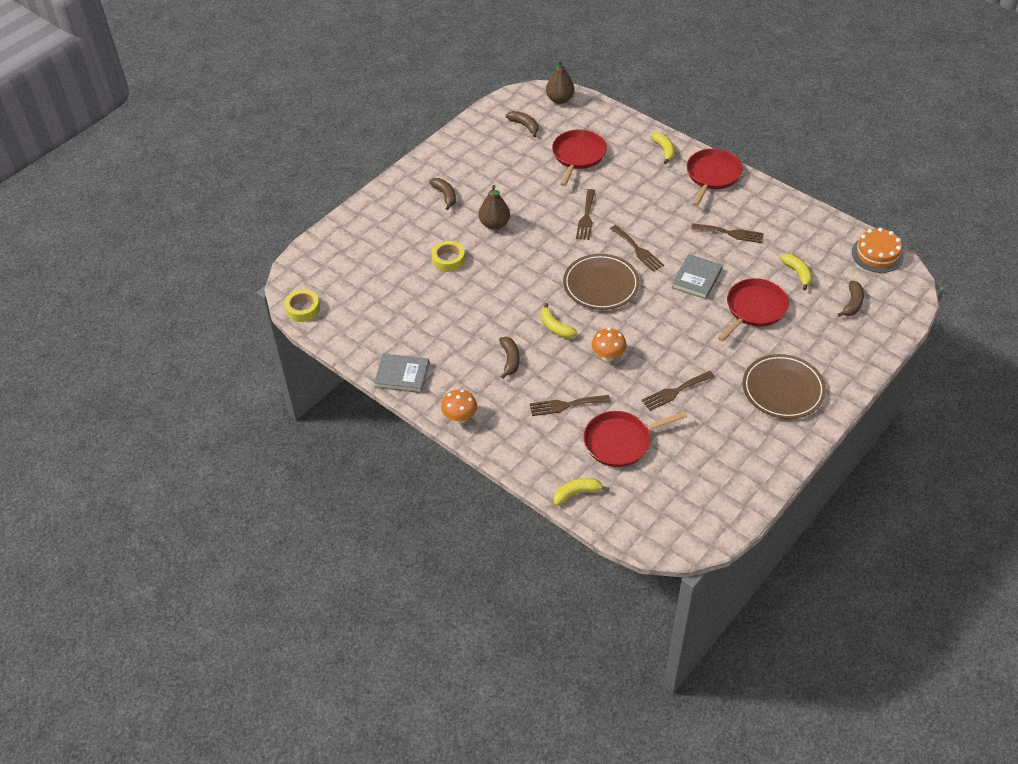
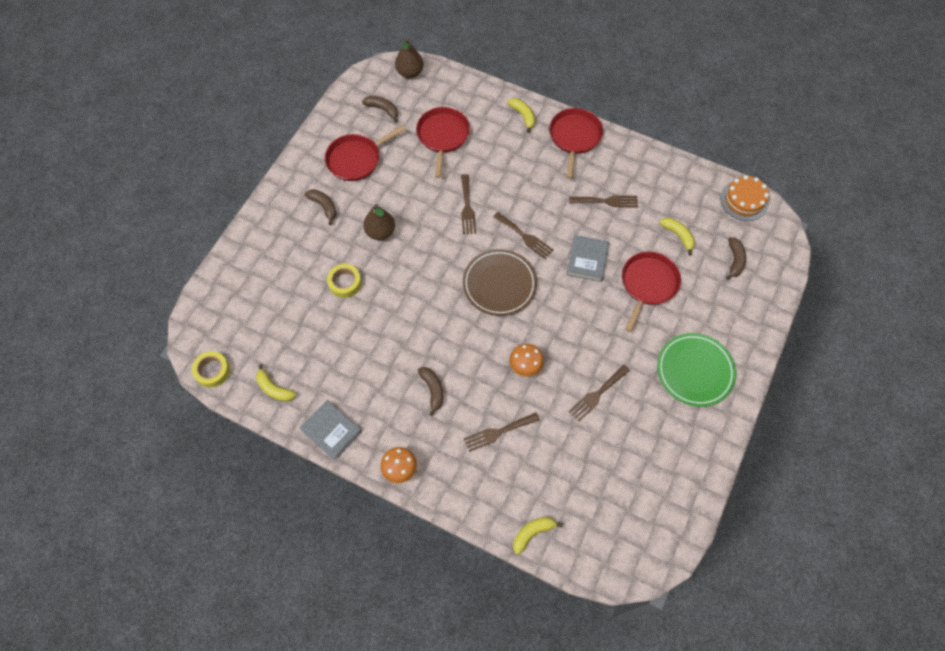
camera: 15 degrees left, 15 degrees up
(402, 375) = (331, 430): grey book -> grey book turned 45 degrees clockwise
(555, 327) = (468, 343): yellow banana -> yellow banana (274, 389)
(620, 441) = (560, 463): red pan -> red pan (356, 159)
(783, 389) = (695, 371): brown plate -> green plate

